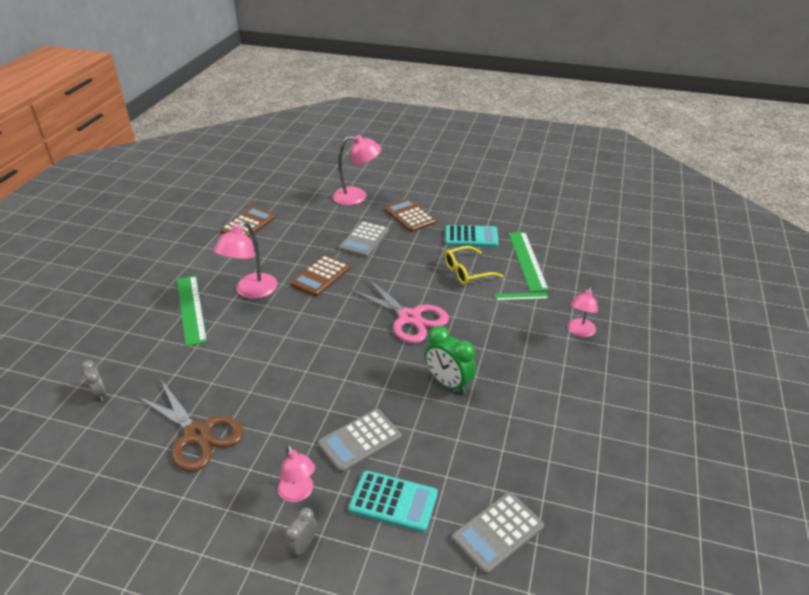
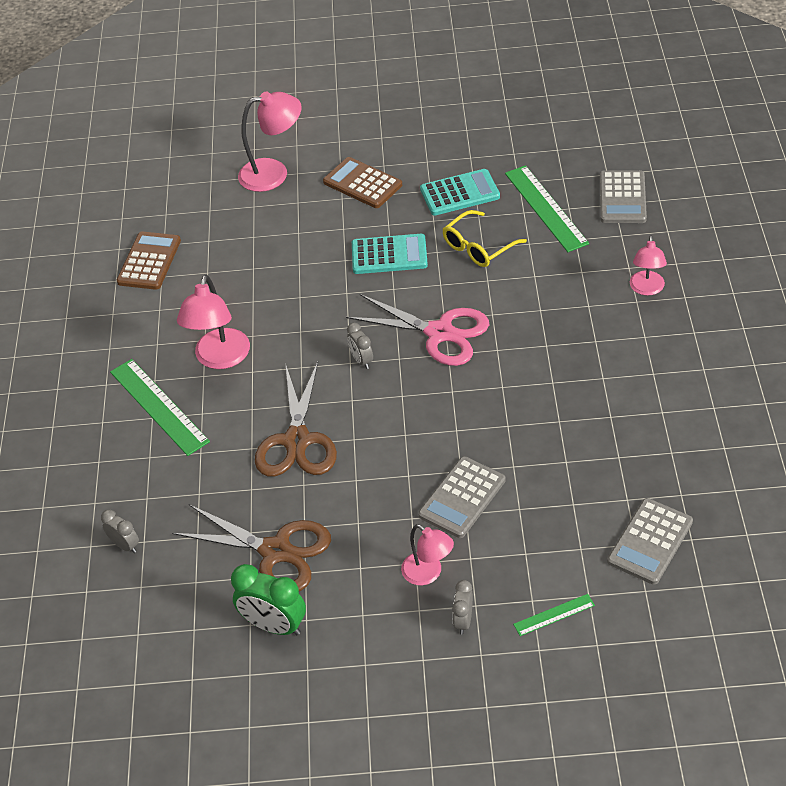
camera: 15 degrees left, 10 degrees up
(265, 359) = (297, 440): none -> brown scissors
(320, 276) = (296, 310): brown calculator -> none
(344, 320) = (361, 360): none -> grey clock
(364, 240) = (322, 239): grey calculator -> grey calculator (622, 198)
(393, 501) = (531, 548): turquoise calculator -> turquoise calculator (389, 255)
(448, 383) = (526, 401): green clock -> green clock (274, 625)
(521, 296) = (560, 262): green ruler -> green ruler (554, 614)

